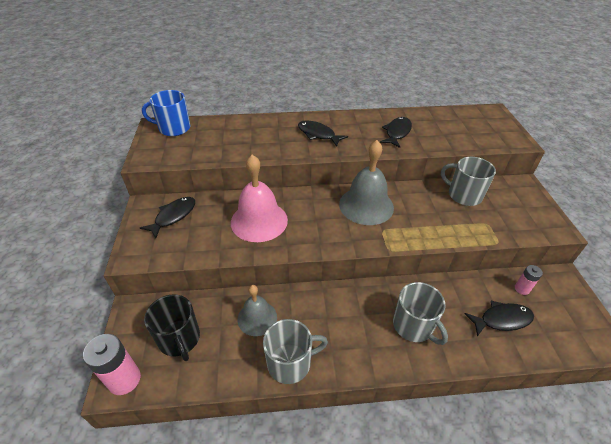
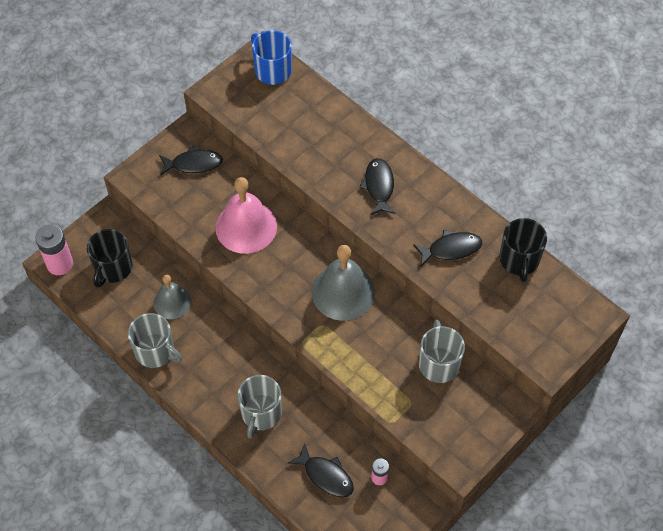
camera: 50 degrees right, 15 degrees up
(430, 116) = (519, 260): none -> black mug

